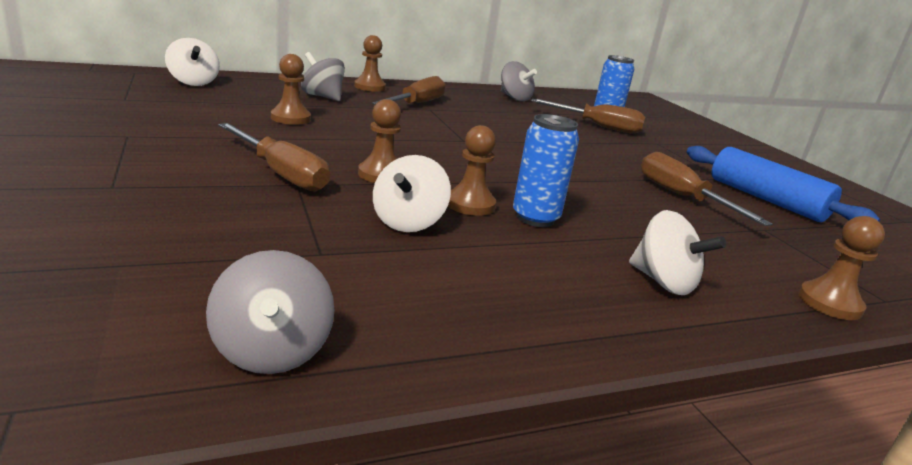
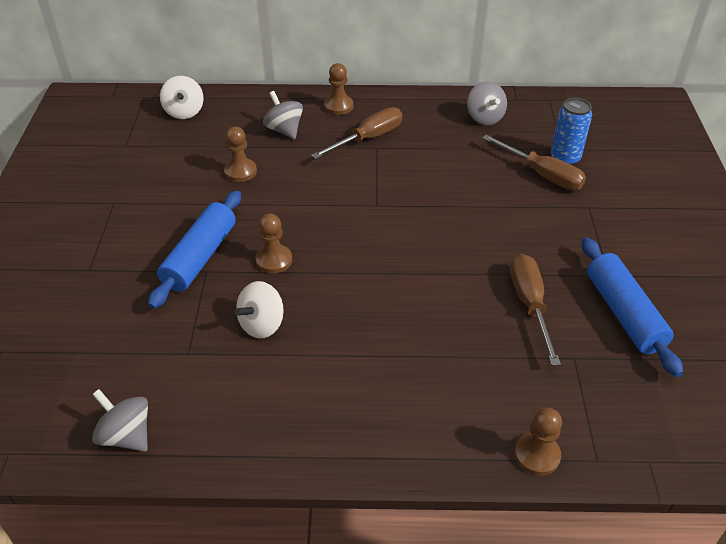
camera: 25 degrees right, 20 degrees up
(271, 351) = (127, 435): grey spinning top -> grey spinning top turned 120 degrees clockwise
(281, 173) = (200, 257): brown screwdriver -> blue rolling pin
(470, 204) = (322, 305): brown pawn -> none
(535, 218) = (364, 326): blue can -> none
(663, 282) = (412, 413): white spinning top -> none

